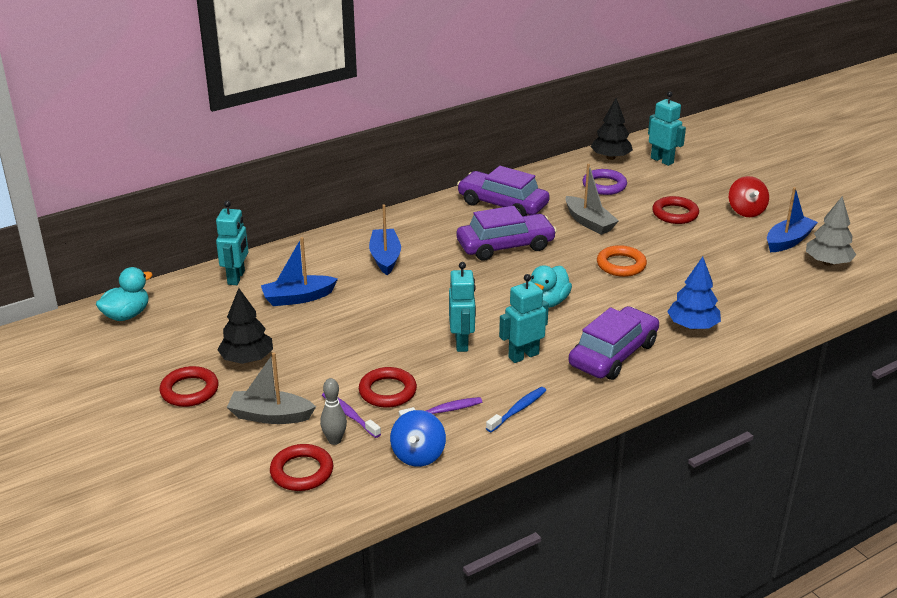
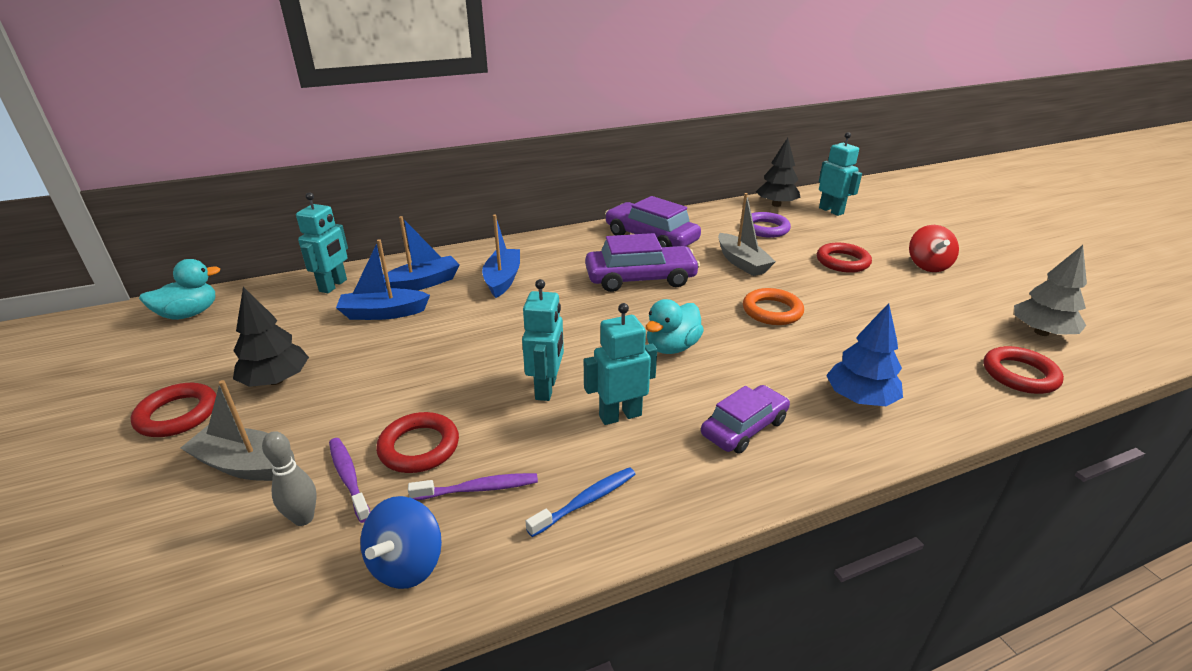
camera: 10 degrees right, 0 degrees up
(302, 471) = (222, 570): red ring -> red ring (1019, 374)
(613, 354) = (744, 427): purple car -> purple car, size x0.65
(788, 241) = (984, 302): blue boat -> blue boat (422, 283)

